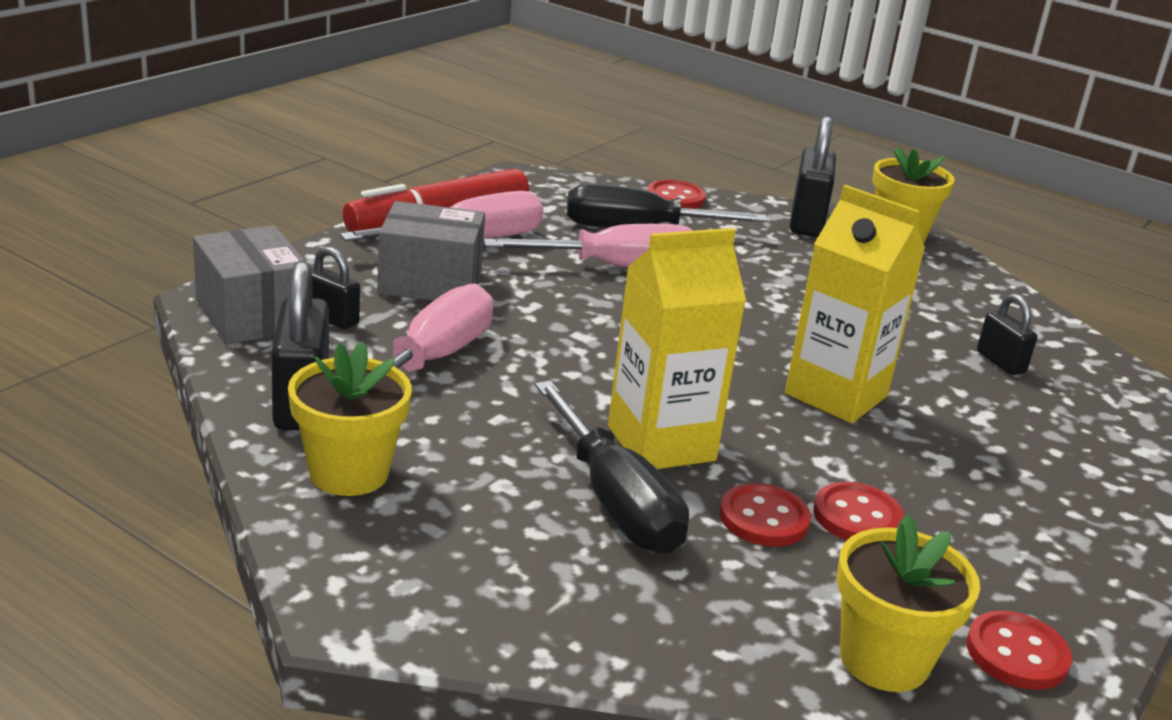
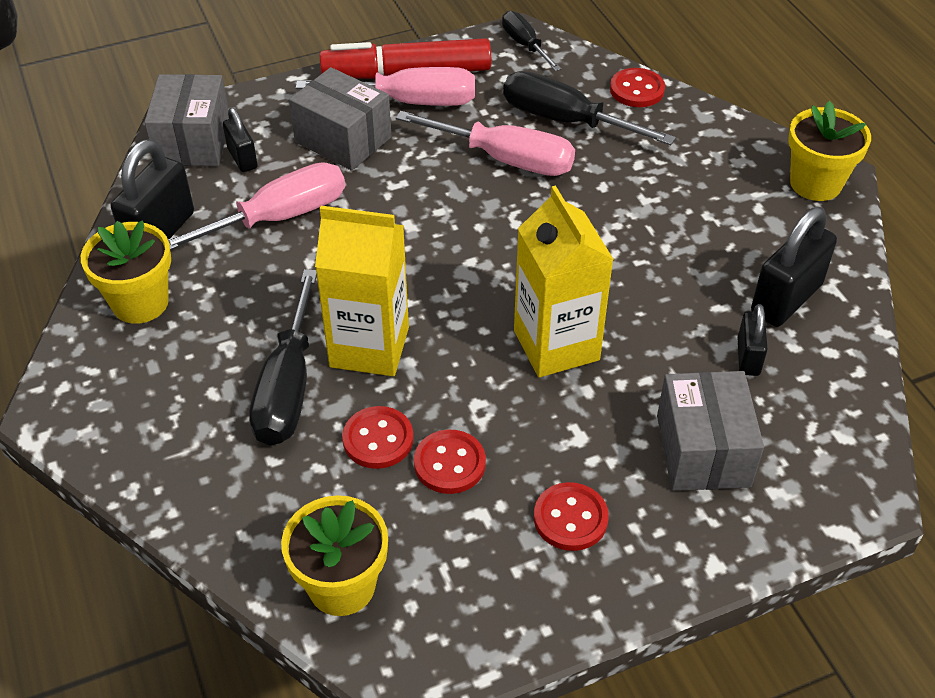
camera: 35 degrees right, 20 degrees up
(533, 182) = (525, 45): none -> black screwdriver
(806, 221) = (736, 146): black padlock -> black padlock (786, 299)
(1017, 654) = (442, 623): red button -> red button (570, 518)
(1053, 438) = (703, 450): none -> grey box

